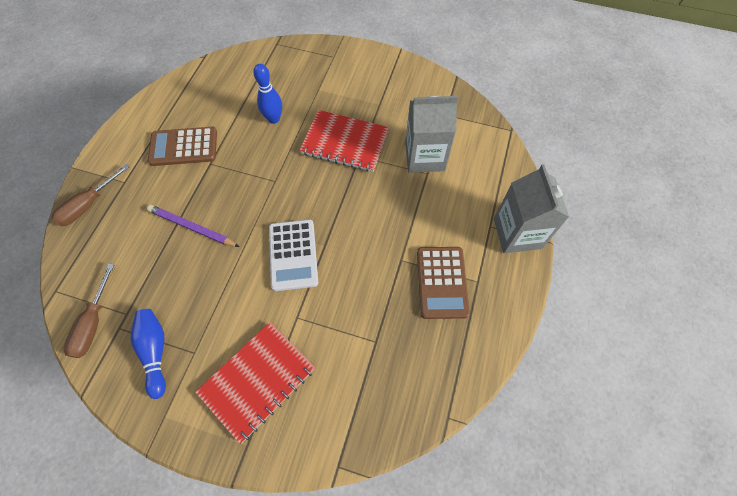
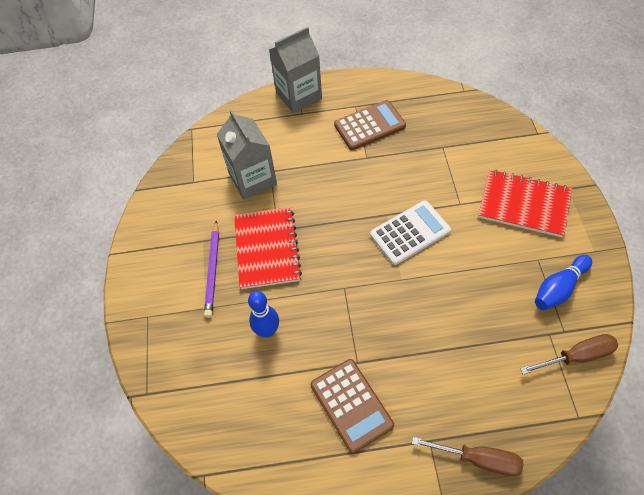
camera: 110 degrees left, 5 degrees down
(192, 227) = (436, 332): purple pencil -> purple pencil (213, 270)

